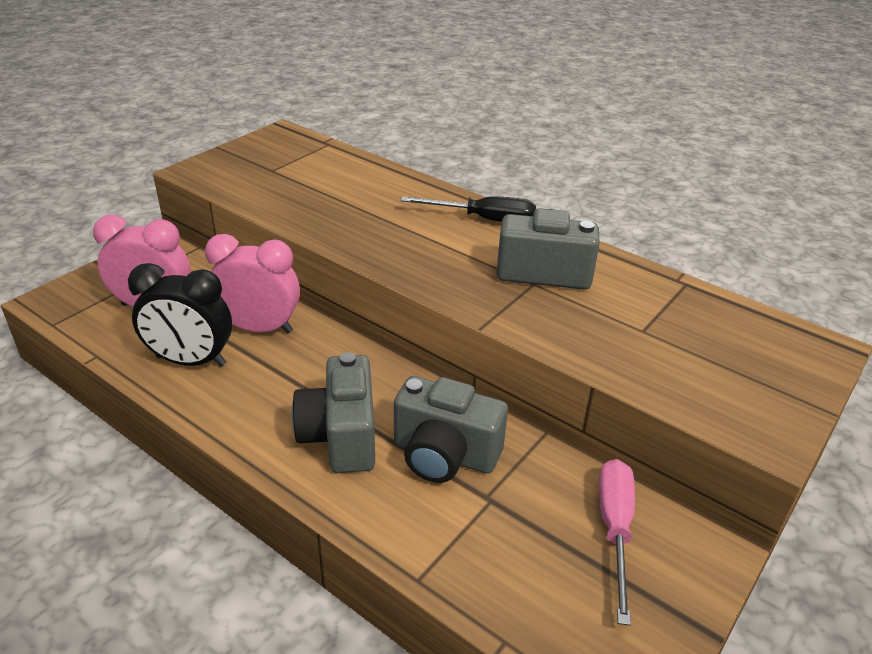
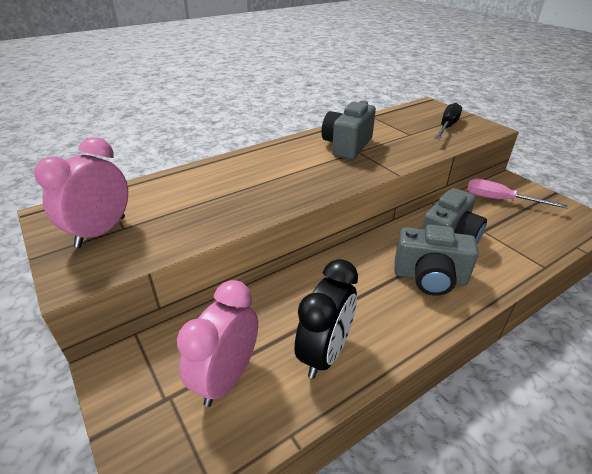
camera: 70 degrees left, 0 degrees up
(259, 328) = (294, 303): pink clock -> pink clock (101, 232)
(484, 219) = (278, 151): black screwdriver -> black screwdriver (447, 126)

